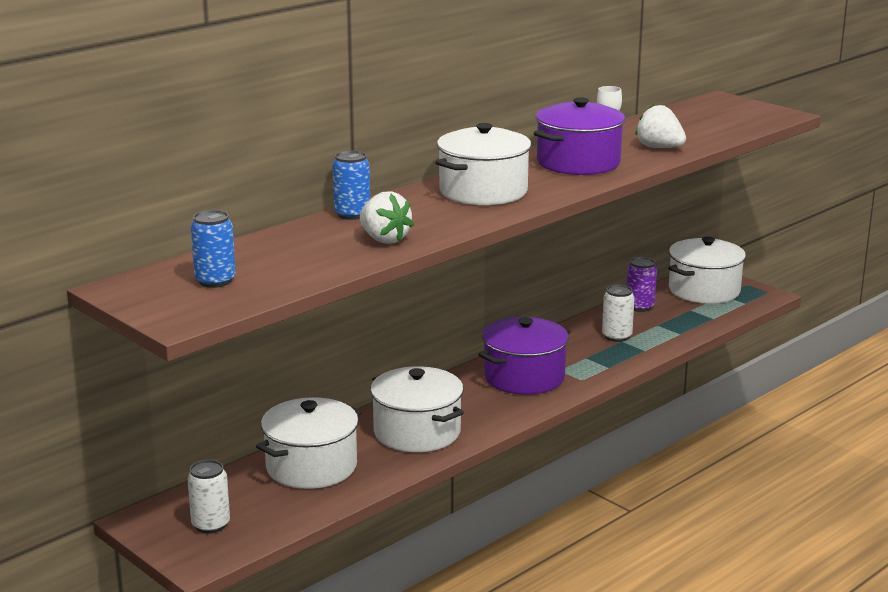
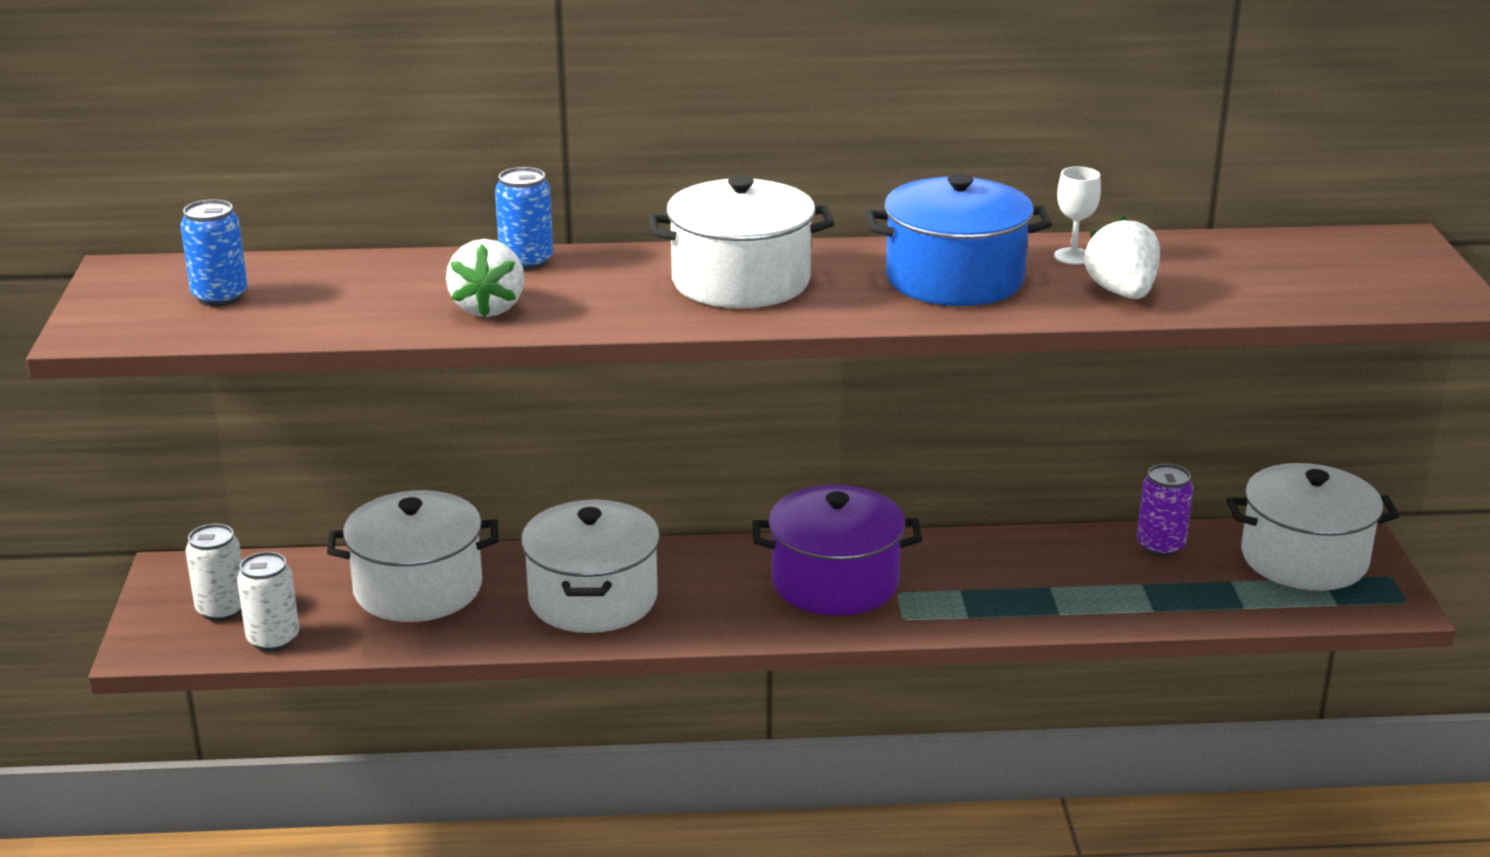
camera: 40 degrees right, 5 degrees up
(578, 163) = (954, 279): purple pot -> blue pot
(616, 336) = (1053, 577): white can -> white can (273, 639)

